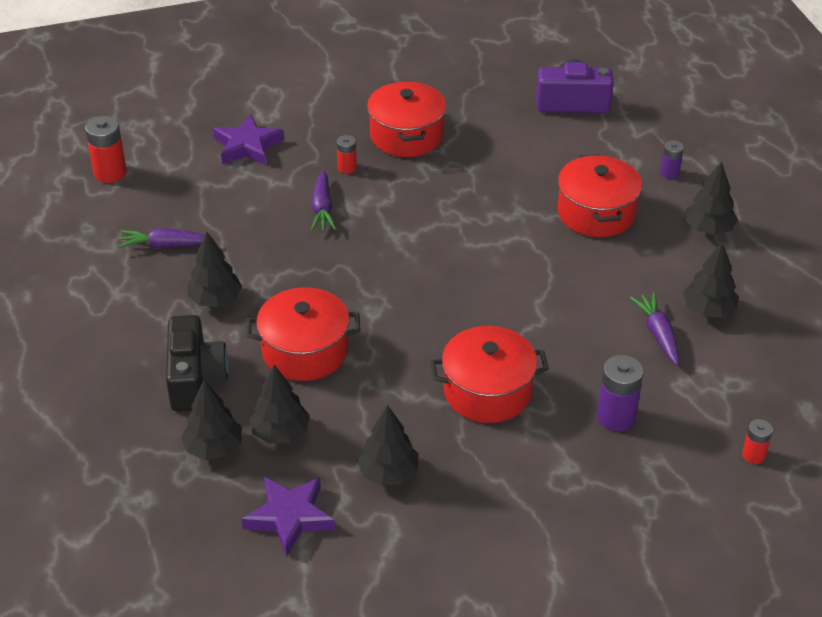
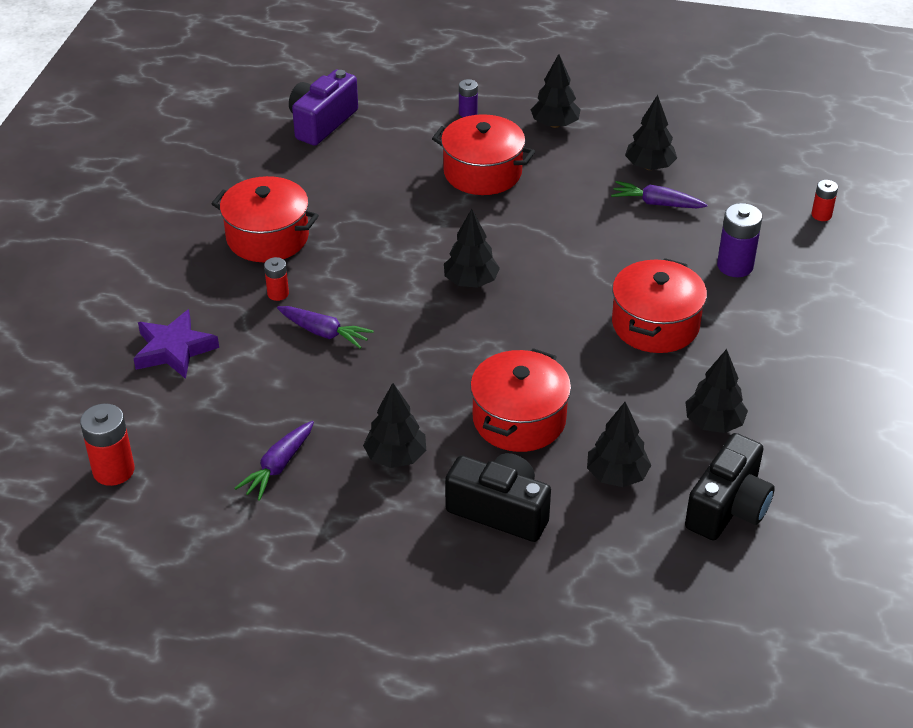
camera: 60 degrees left, 0 degrees up
(213, 448) = (605, 530): black tree -> black tree (471, 282)
(290, 517) = (728, 507): purple star -> black camera

